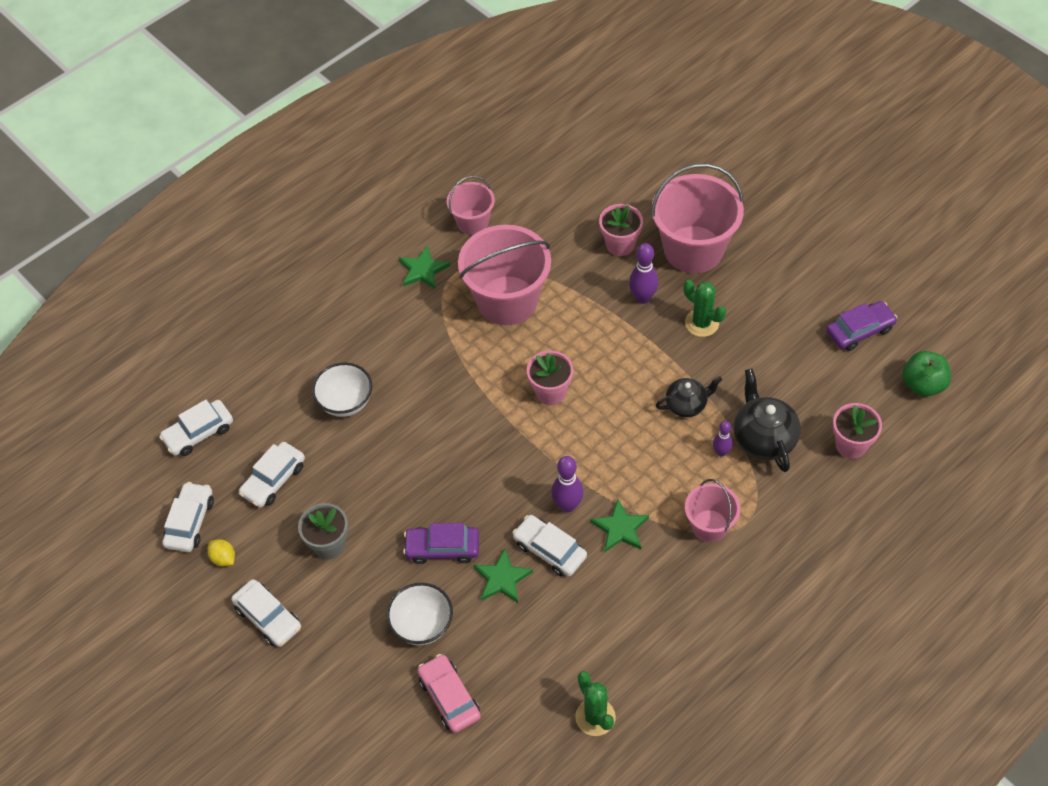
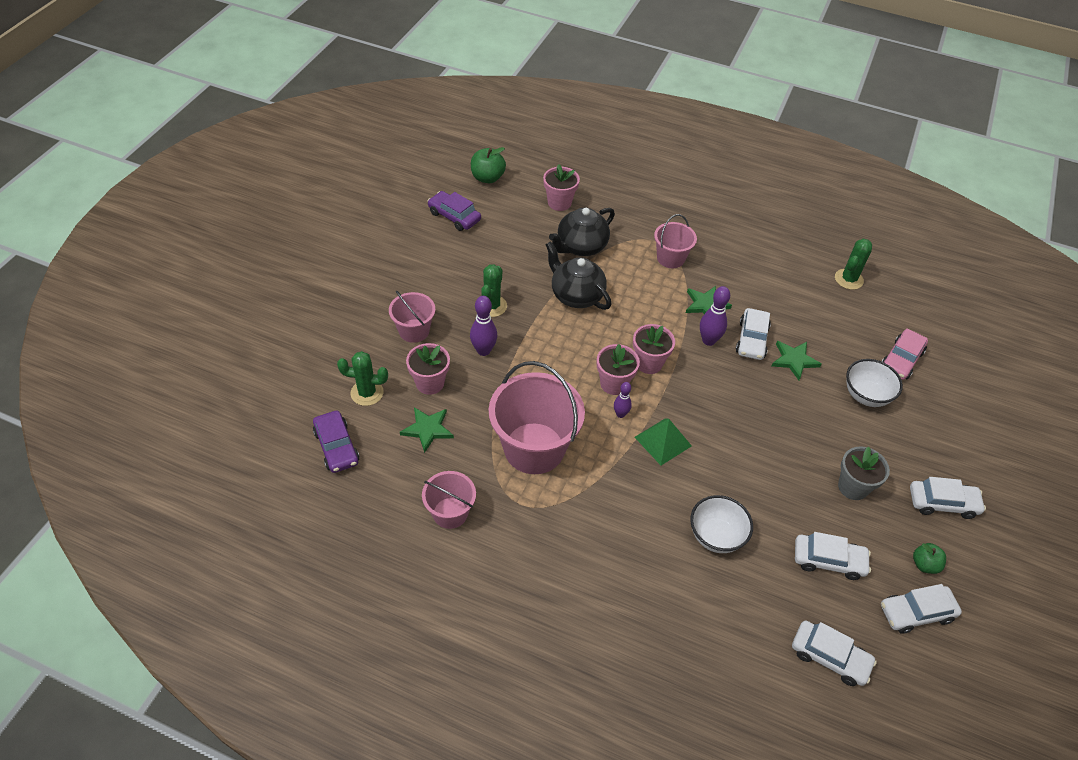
camera: 120 degrees left, 5 degrees down
(223, 558) = (924, 564): yellow lemon -> green apple
(268, 617) = (942, 503): white car -> white car turned 75 degrees clockwise
(423, 270) = (531, 534): green star -> green star (427, 429)
(442, 548) = (798, 406): purple car -> purple car (336, 447)
(463, 405) = (662, 441): none -> green pyramid
(562, 434) = (649, 363): none -> pink flower pot
(630, 196) = (367, 393): none -> green cactus
(687, 405) = (576, 295): black teapot -> black teapot, size x1.55
(693, 249) = (414, 331): pink bucket -> pink bucket, size x0.55
(721, 452) = (606, 266): purple bowling pin -> purple bowling pin (620, 414)

